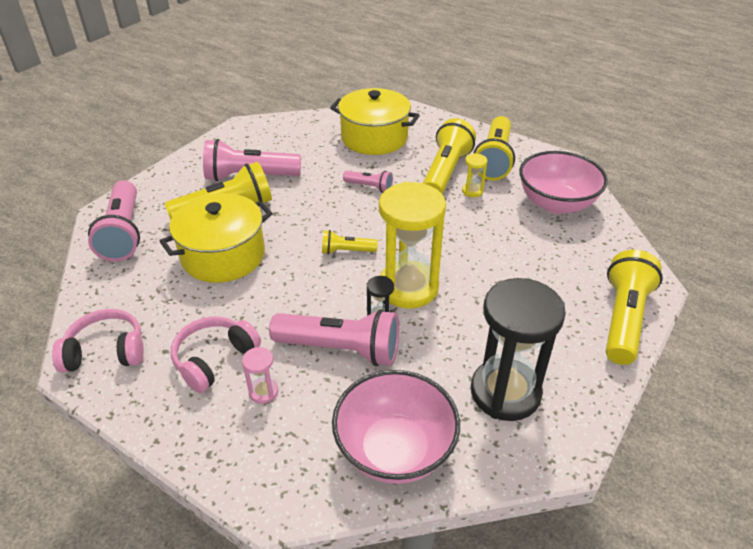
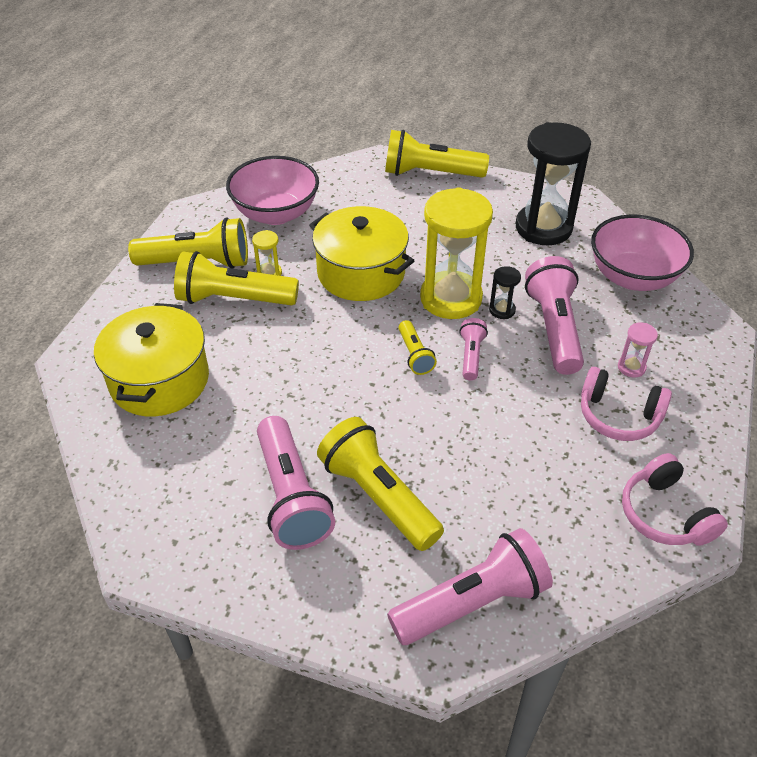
camera: 105 degrees left, 5 degrees up
(223, 255) = (468, 465): yellow pot -> yellow pot (361, 273)
(369, 187) = (283, 361): pink flashlight -> pink flashlight (471, 356)

